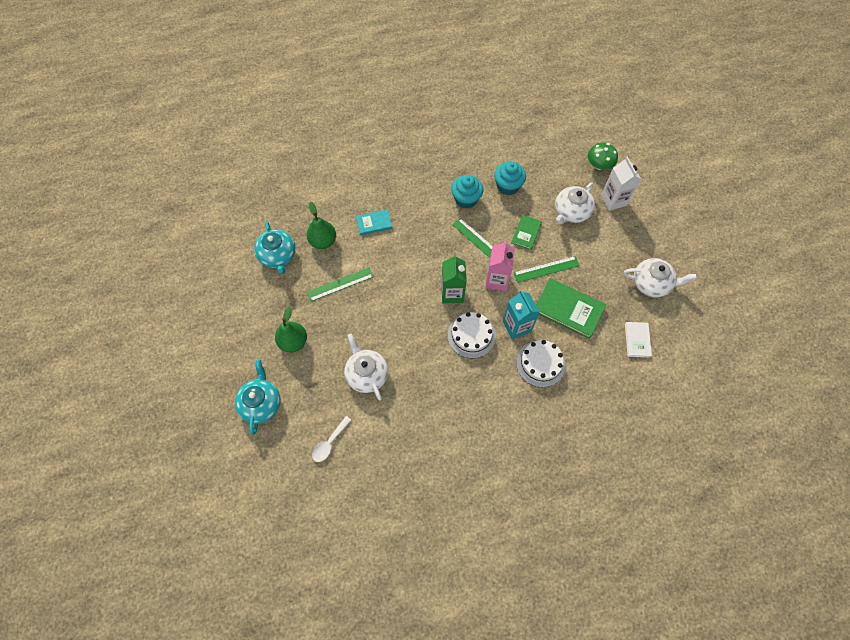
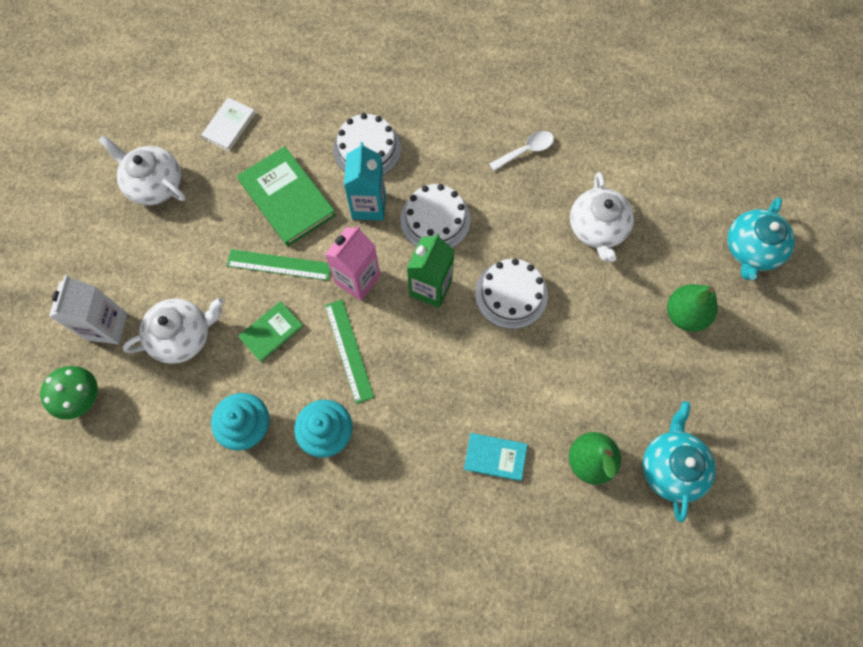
camera: 155 degrees left, 5 degrees up
(329, 443) = (674, 167): white spoon -> white spoon (526, 150)
(340, 284) = (588, 373): green ruler -> none
(403, 309) = (511, 294): none -> white cake

